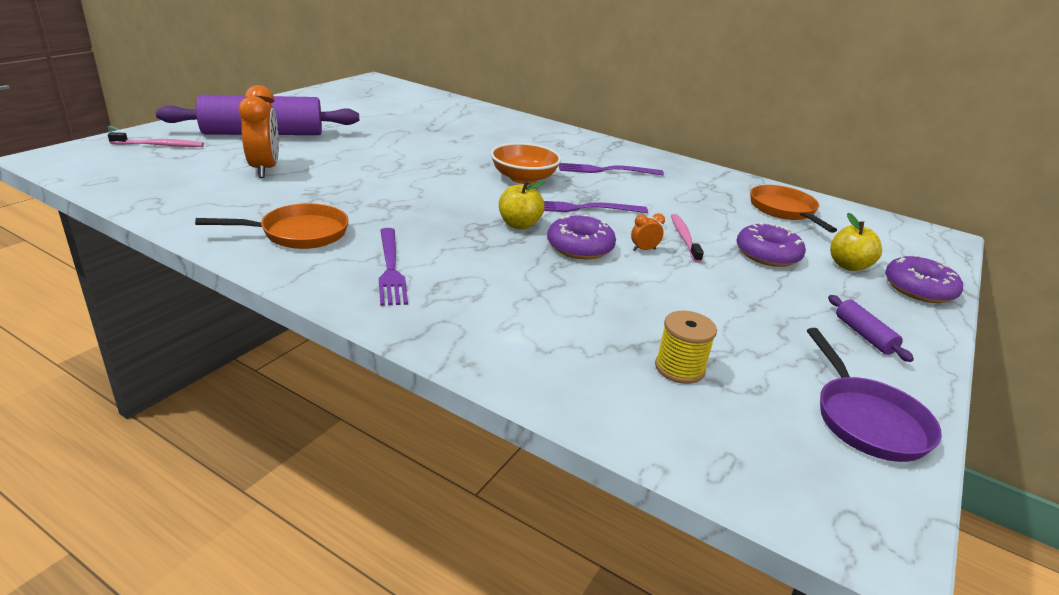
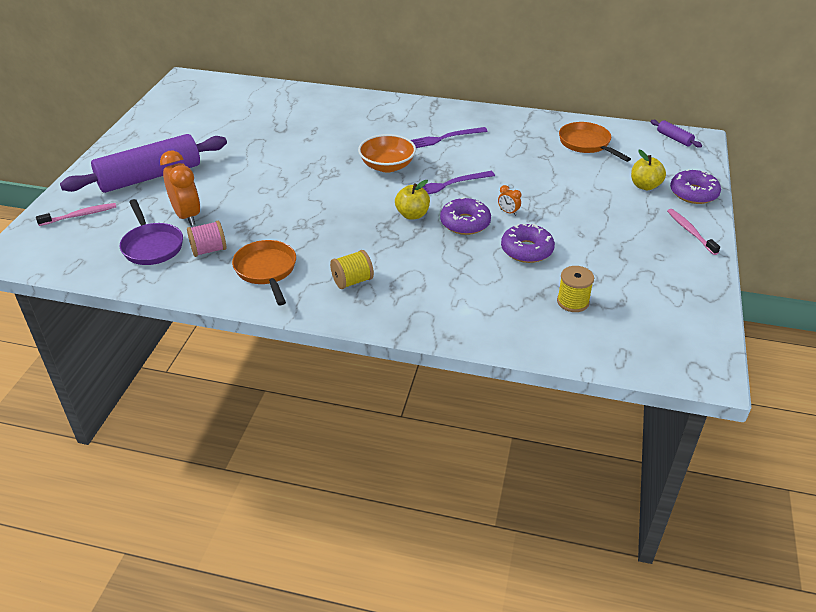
camera: 15 degrees left, 10 degrees up
(255, 201) = (209, 250): none -> pink spool
(299, 233) = (266, 270): orange pan -> orange pan turned 75 degrees counterclockwise
(390, 268) = (352, 281): purple fork -> yellow spool
(644, 250) = (508, 212): orange clock -> orange clock turned 105 degrees counterclockwise
(684, 238) = (530, 193): pink toothbrush -> pink toothbrush (690, 231)
(767, 254) = (590, 191): purple donut -> purple donut (526, 250)
(864, 335) = (670, 243): purple rolling pin -> purple rolling pin (674, 138)
(867, 420) = (687, 304): purple pan -> purple pan (152, 246)

